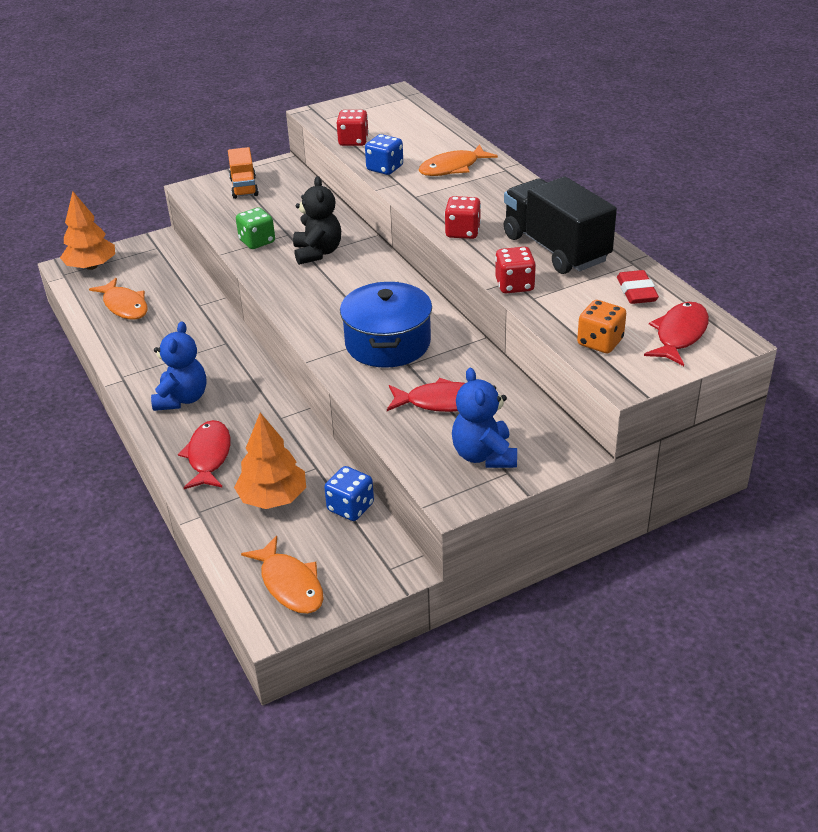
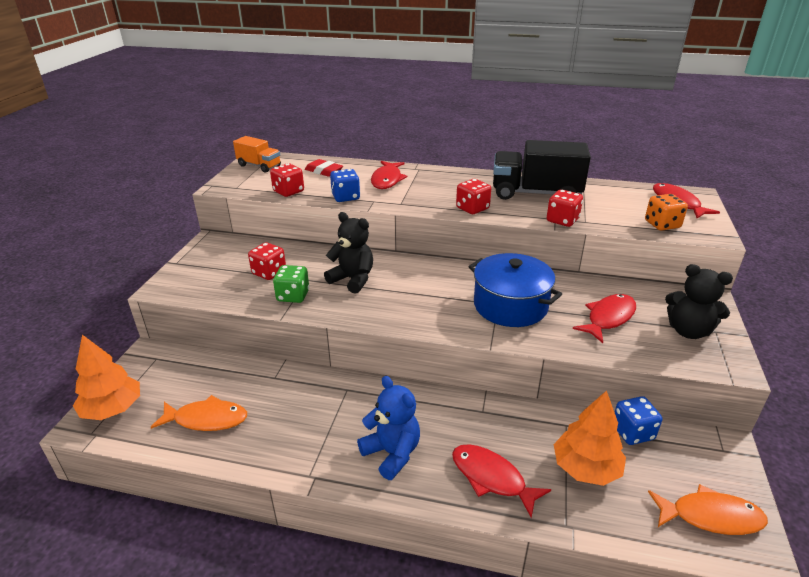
camera: 50 degrees left, 5 degrees down
(244, 187) = (208, 267): orange truck -> orange truck (259, 166)
(273, 214) = (269, 272): none -> red dice
(452, 168) = (387, 180): orange fish -> red fish
(484, 455) = (688, 331): blue teddy bear -> black teddy bear
(636, 292) = (616, 194): red eraser -> red eraser (324, 171)

